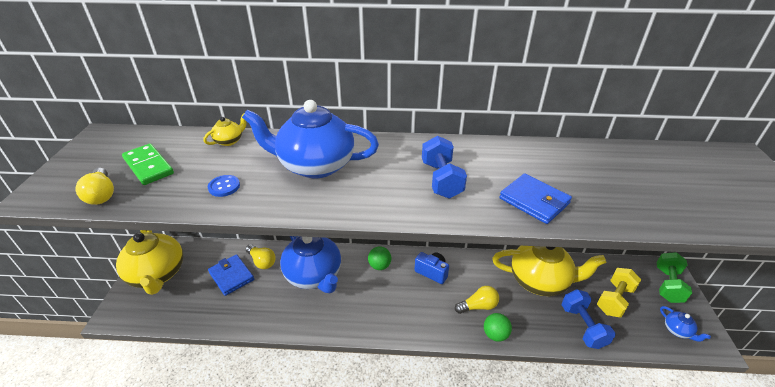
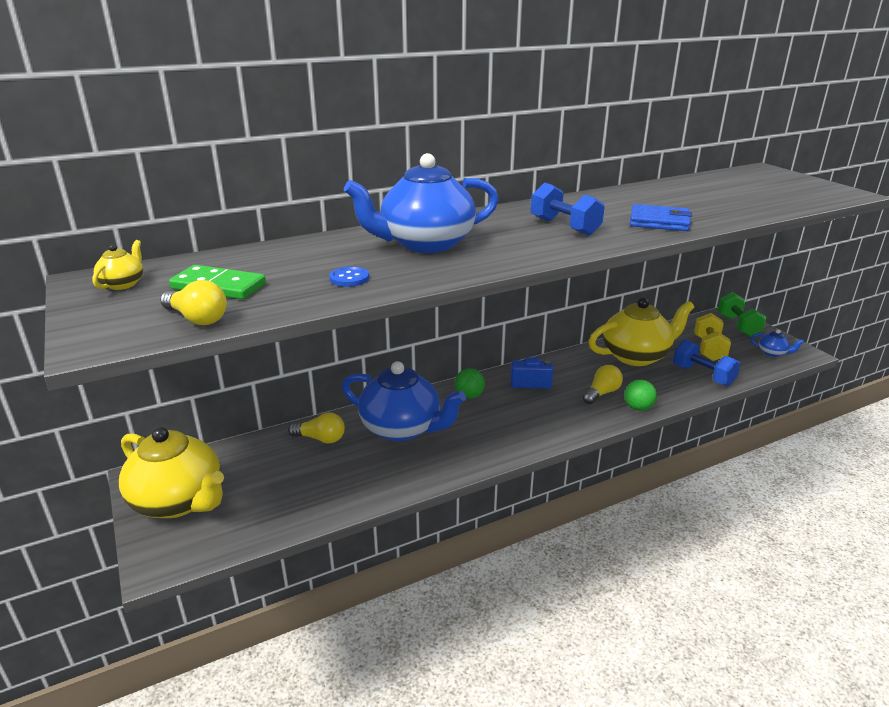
camera: 30 degrees left, 10 degrees down
(229, 141) = (290, 248): yellow teapot -> yellow teapot (123, 284)
(231, 276) = (294, 465): blue wallet -> none

